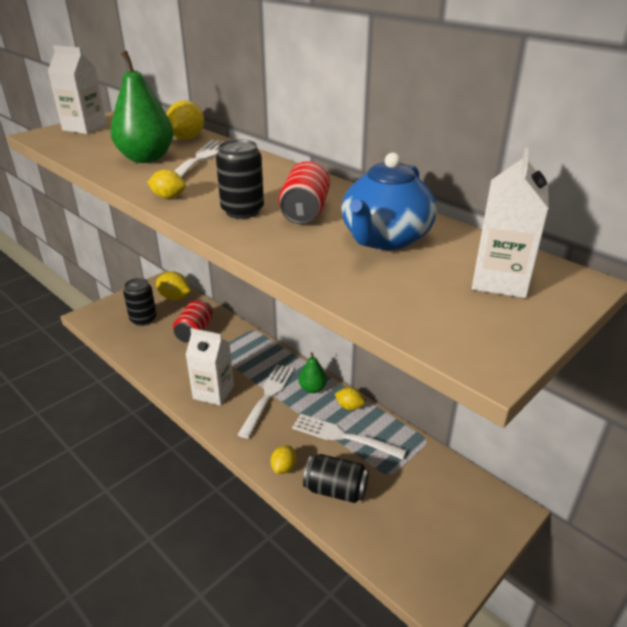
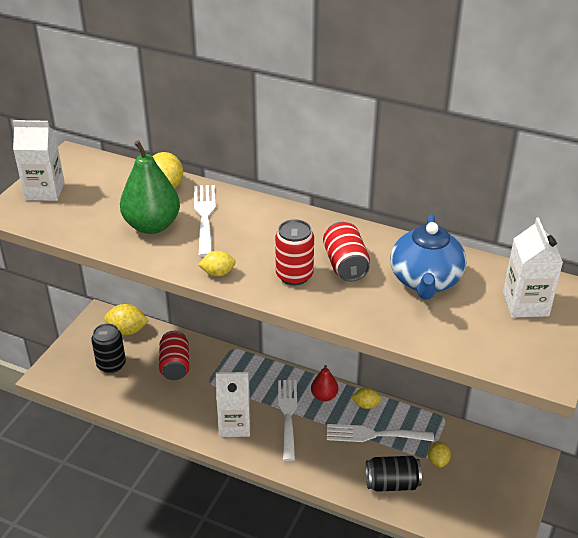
camera: 20 degrees left, 5 degrees up
(242, 211) = (294, 275): black can -> red can
(284, 467) = (339, 477): yellow lemon -> yellow lemon (438, 461)
(312, 388) = (324, 396): green pear -> red pear

